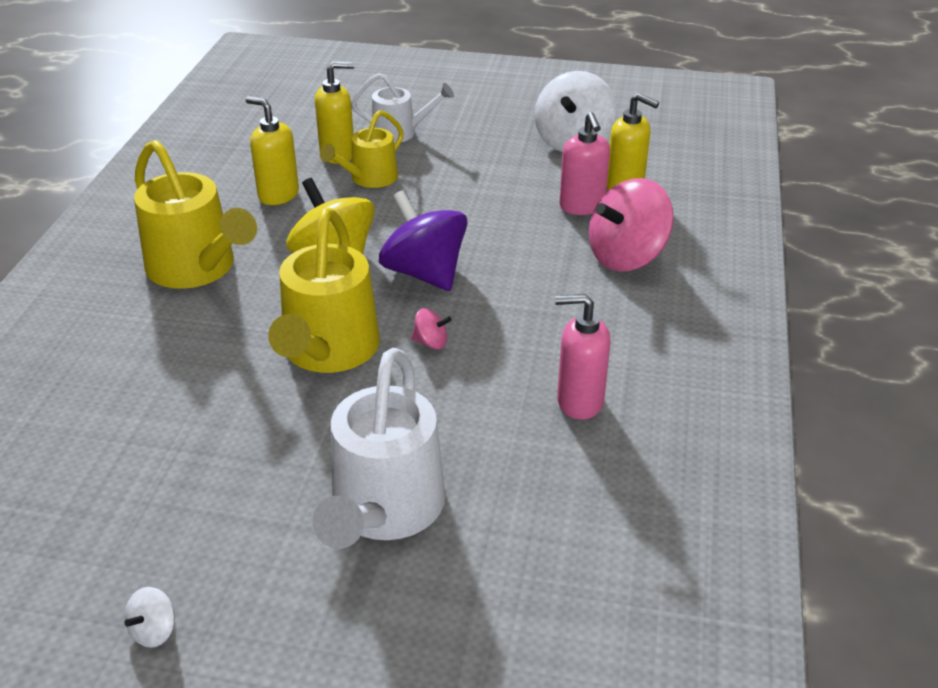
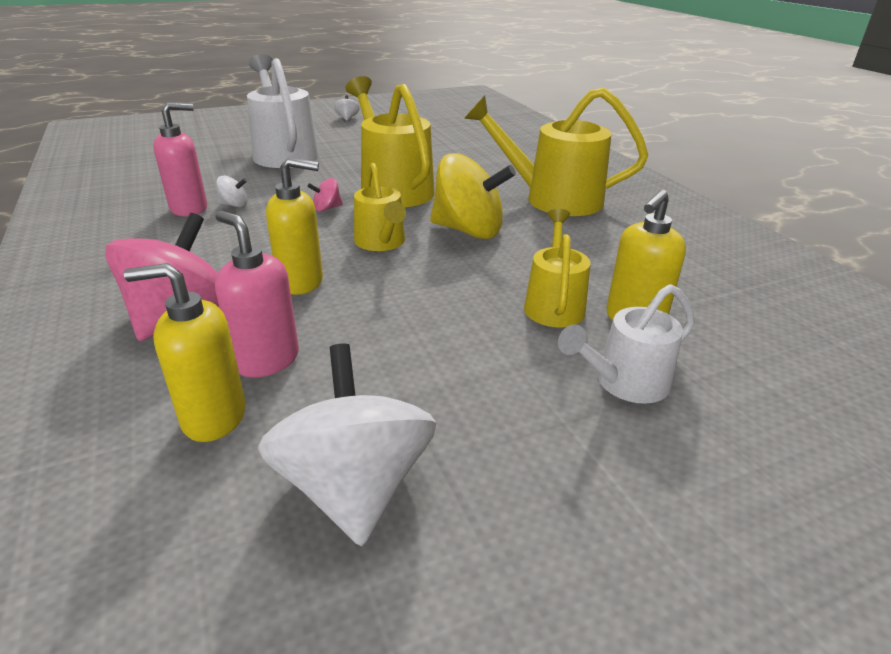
camera: 145 degrees right, 5 degrees down
(278, 195) = (603, 259): yellow soap dispenser -> yellow soap dispenser (301, 282)
(424, 273) = (381, 243): purple spinning top -> yellow watering can
(526, 389) = (234, 205): none -> white spinning top

